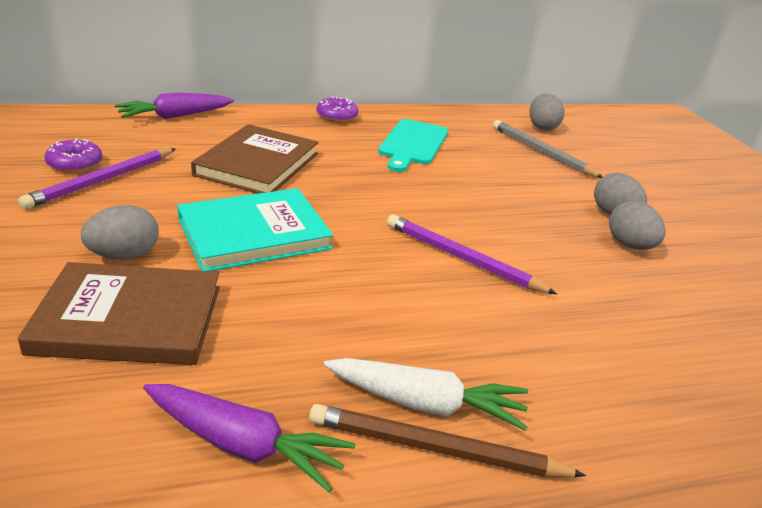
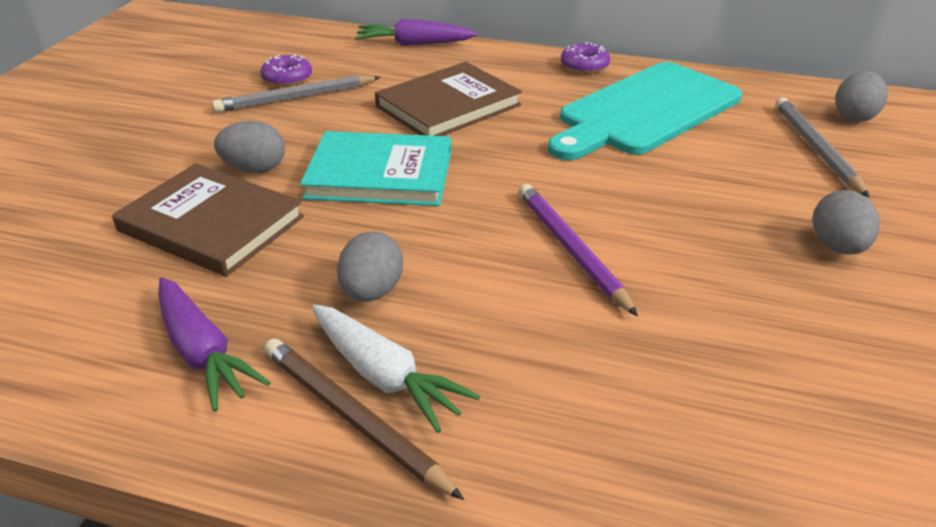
camera: 35 degrees right, 5 degrees up
(103, 180) = (296, 98): purple pencil -> grey pencil
(412, 144) = (645, 111): turquoise cutting board -> turquoise cutting board, size x1.60
(630, 245) = (816, 289): grey egg -> grey egg (372, 292)

